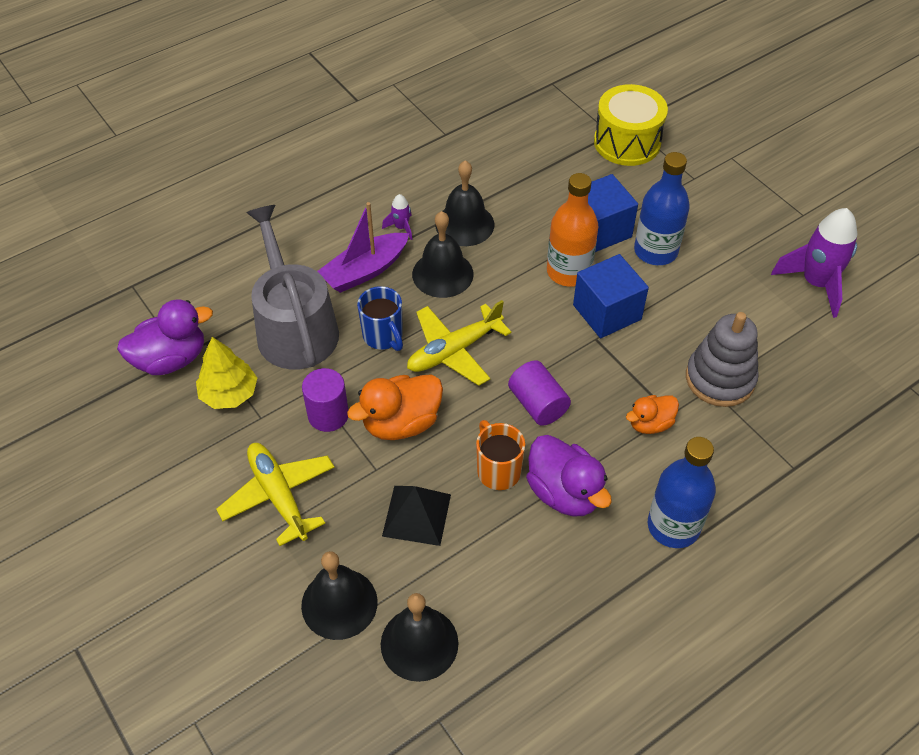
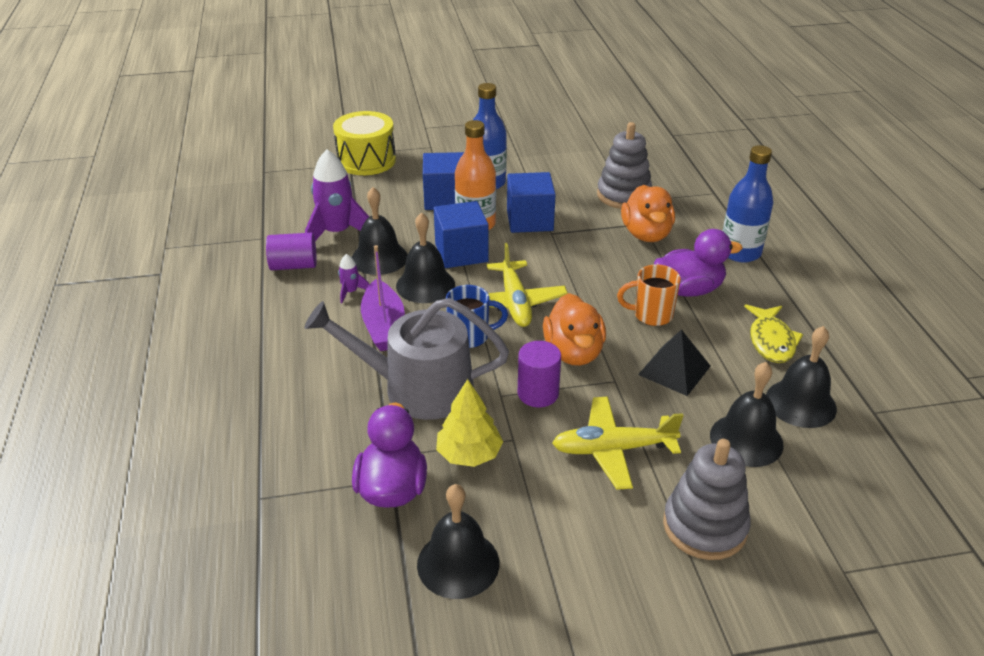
camera: 65 degrees left, 15 degrees down
(109, 431) = (458, 563): none -> black bell
(209, 594) = (704, 526): none -> grey stacking toy
(511, 280) = (461, 253): none -> blue cube
(513, 594) = (771, 341): none -> yellow fish
(538, 404) = (598, 277): purple cylinder -> purple cylinder (294, 265)
(650, 424) = (646, 234): orange duck -> orange duck, size x1.65
(816, 283) = (567, 136): purple rocket -> purple rocket (337, 233)

